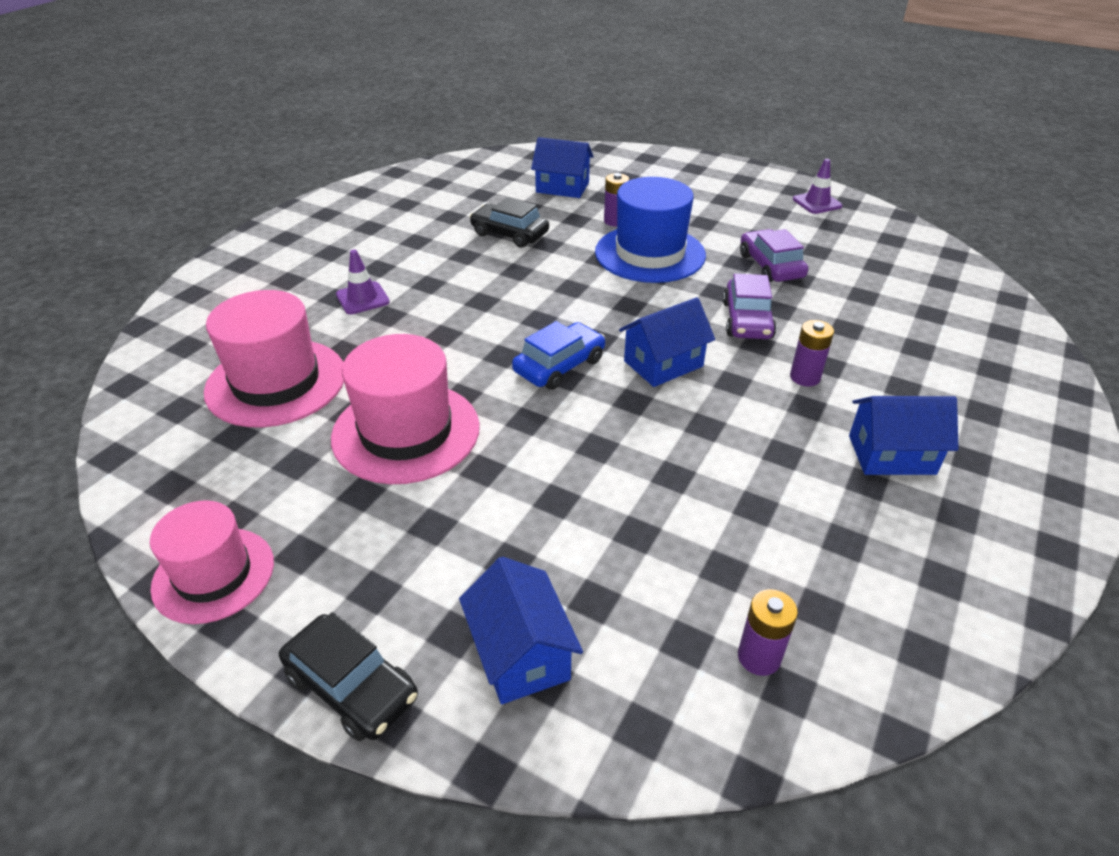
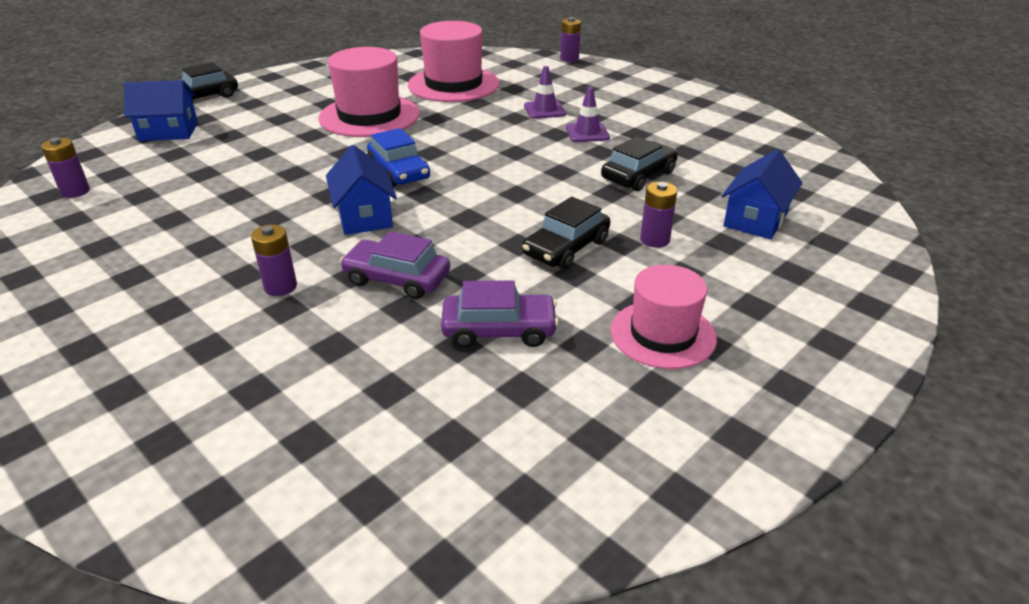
camera: 105 degrees right, 5 degrees down
(174, 302) = (569, 59): none -> purple battery
(213, 574) = (304, 73): pink hat -> pink hat (663, 334)
(650, 254) = (566, 248): blue hat -> black car
(817, 203) = (683, 449): purple traffic cone -> purple traffic cone (587, 133)
(891, 454) = (142, 300): blue house -> none

